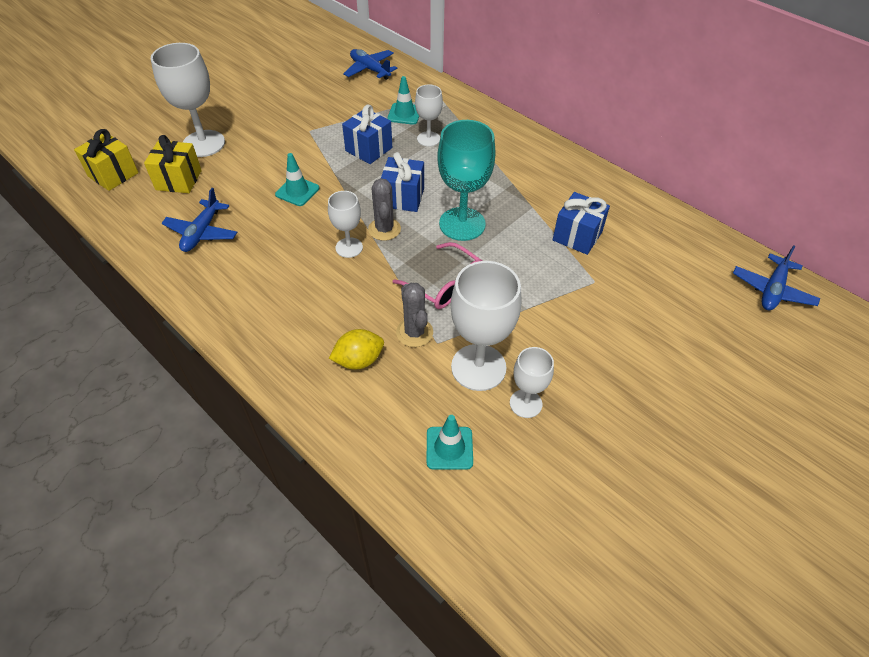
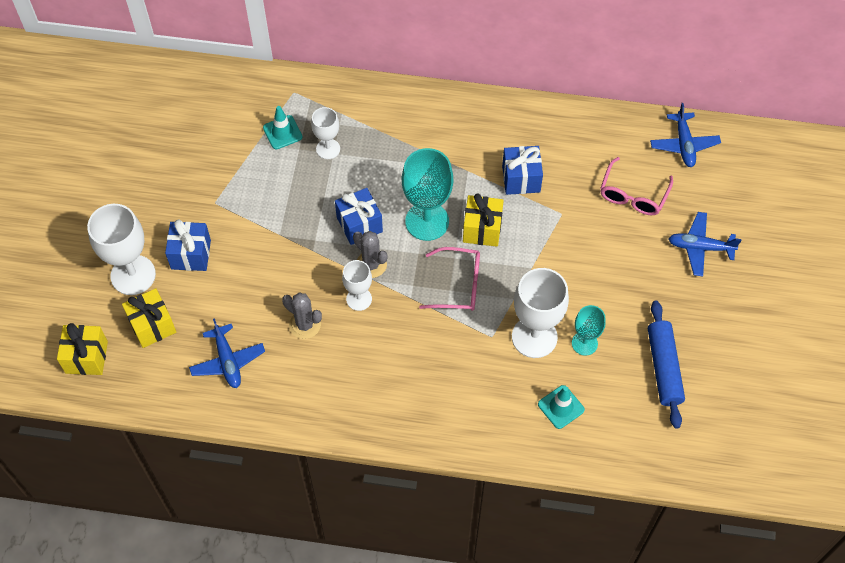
camera: 35 degrees left, 10 degrees up
(297, 191) = (267, 272): turquoise traffic cone -> none
(359, 360) = (450, 386): yellow lemon -> none
(369, 149) = (286, 191): blue gift -> blue gift (191, 254)
(370, 69) = (202, 96): blue plane -> blue plane (700, 247)
(414, 332) = (469, 339): grey cactus -> grey cactus (305, 325)
(506, 254) = (482, 229): none -> yellow gift
(525, 403) = (584, 343): white goblet -> turquoise goblet
(596, 481) = (664, 368): none -> blue rolling pin
(683, 304) = (633, 195): none -> pink glasses

